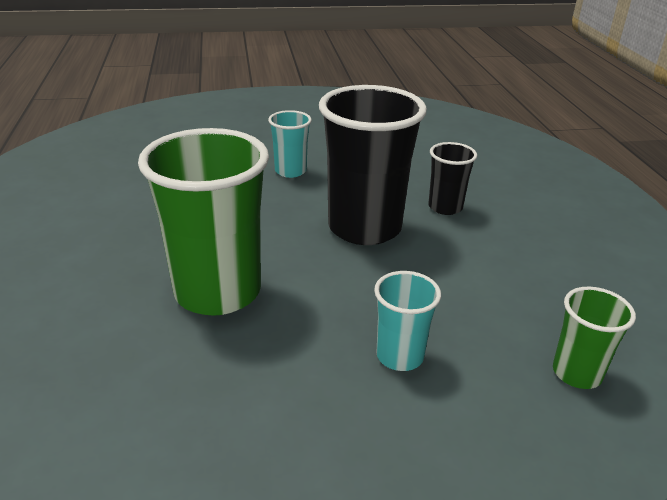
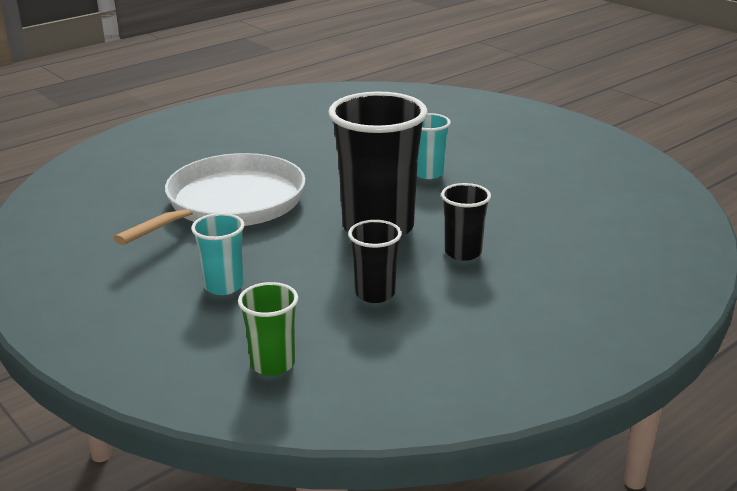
camera: 60 degrees right, 5 degrees down
(218, 292) = (230, 204): green cup -> white pan
(482, 271) = (375, 294): none -> black cup

